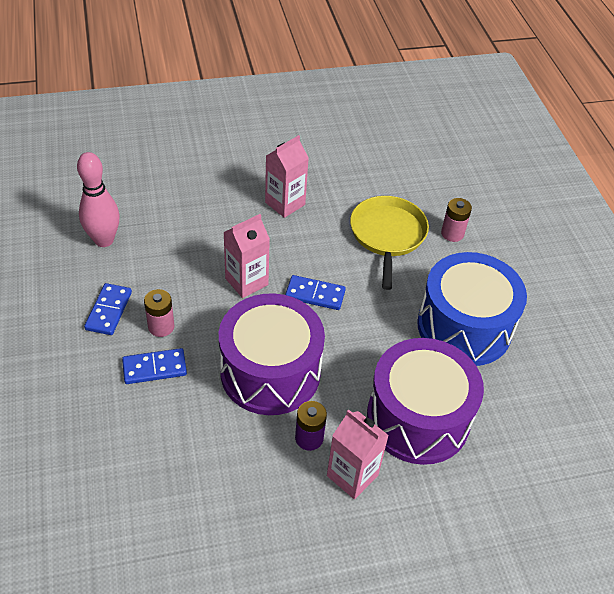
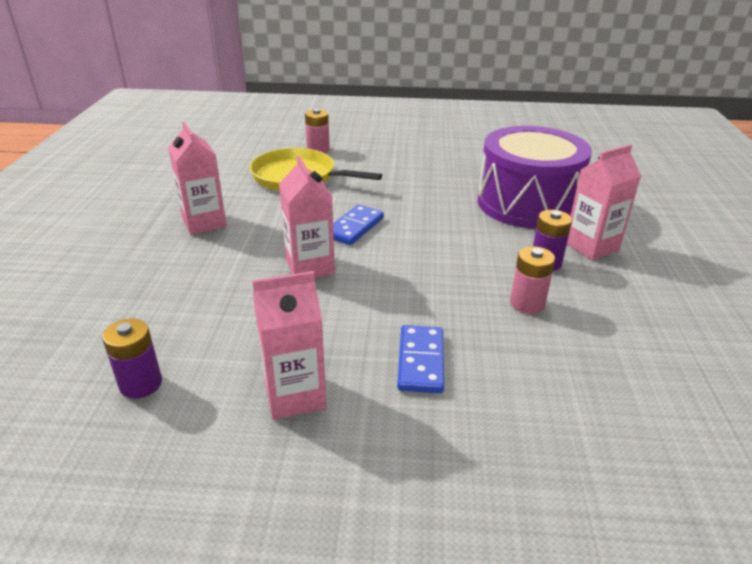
camera: 70 degrees left, 15 degrees down
(104, 240) = (141, 384): pink bowling pin -> purple battery
(109, 311) = (295, 395): blue domino -> pink carton
(161, 327) = (350, 346): pink battery -> pink battery (527, 303)
(270, 372) = (453, 272): purple drum -> none
(464, 327) = (430, 166): blue drum -> none

